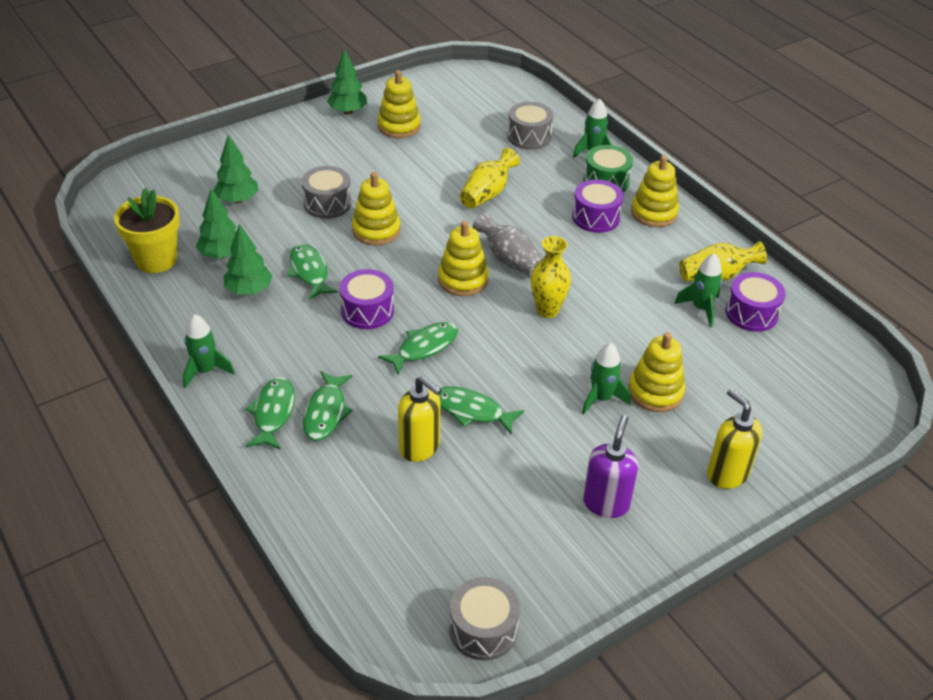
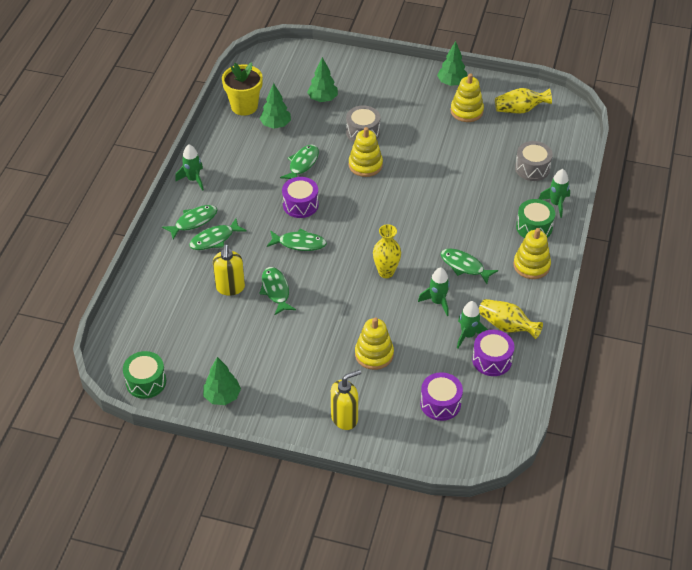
camera: 50 degrees right, 5 degrees up
(249, 290) = (263, 153): green tree -> green tree (222, 396)
(463, 280) = (368, 224): yellow stacking toy -> none
(483, 629) = (146, 382): grey drum -> green drum
(487, 193) = (454, 186): yellow vase -> yellow vase (520, 110)
(509, 260) = (408, 231): grey vase -> none
(596, 217) = (493, 243): purple drum -> purple drum (440, 403)
(601, 398) = (343, 335): green rocket -> green rocket (437, 302)
(604, 253) = (464, 266): none -> green fish
(606, 503) = (270, 380): purple soap dispenser -> none
(727, 474) = (344, 418): yellow soap dispenser -> yellow soap dispenser turned 45 degrees clockwise

